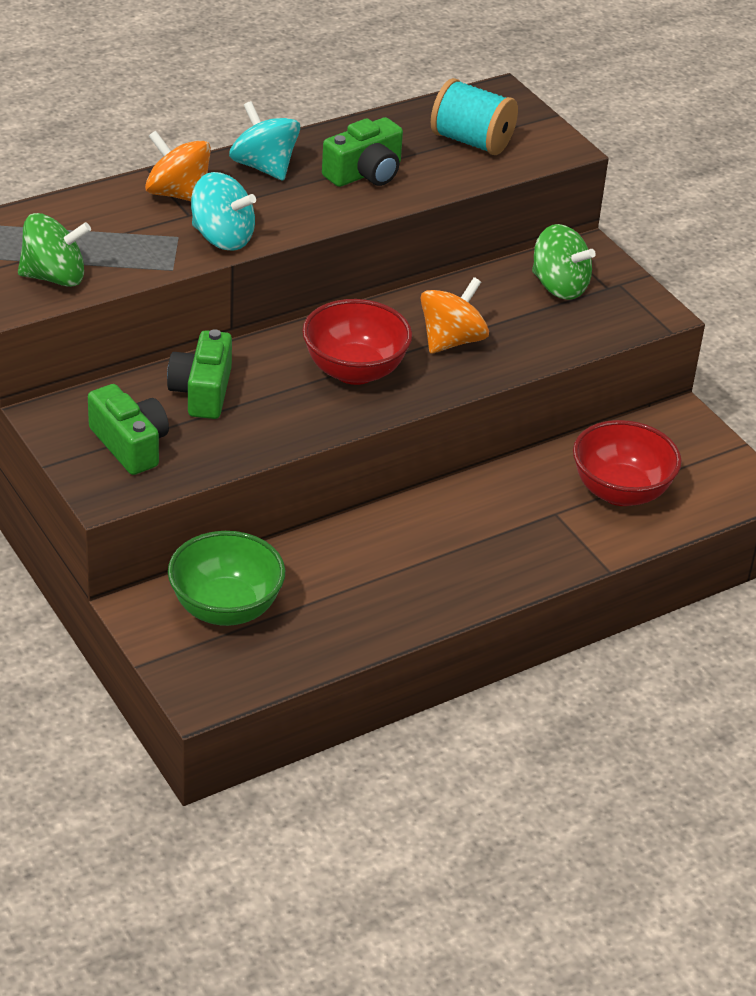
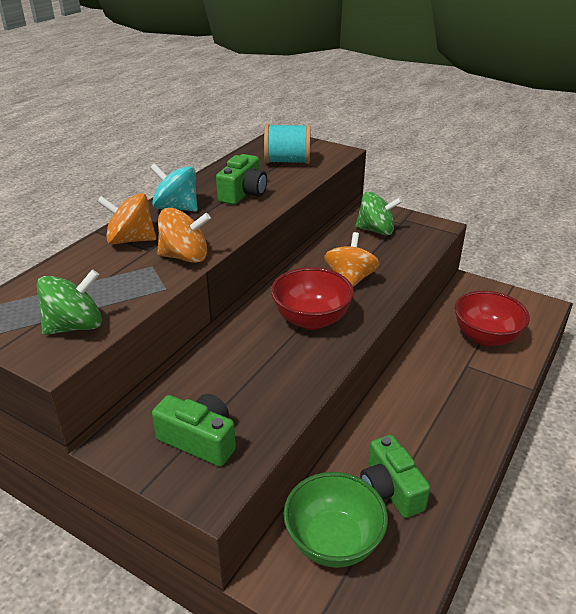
camera: 25 degrees left, 5 degrees down
(202, 392) = (222, 374): green camera -> green camera (390, 489)
(222, 238) = (185, 257): turquoise spinning top -> orange spinning top

